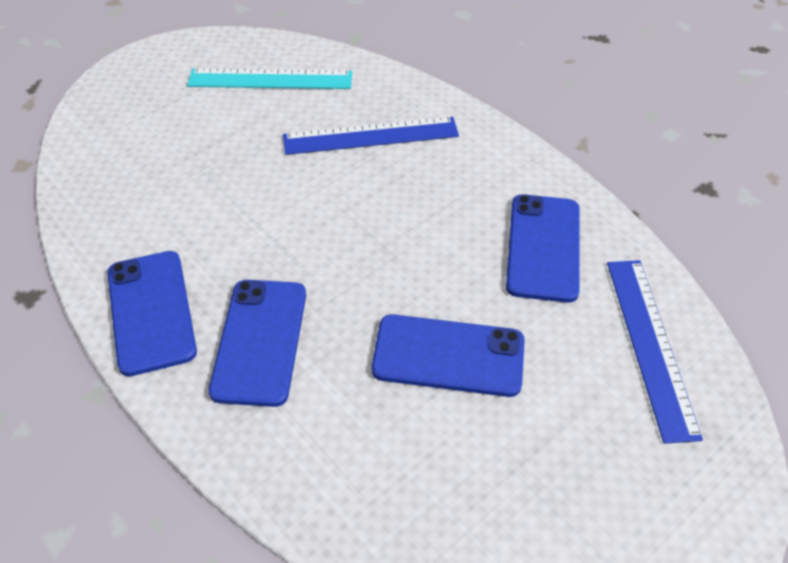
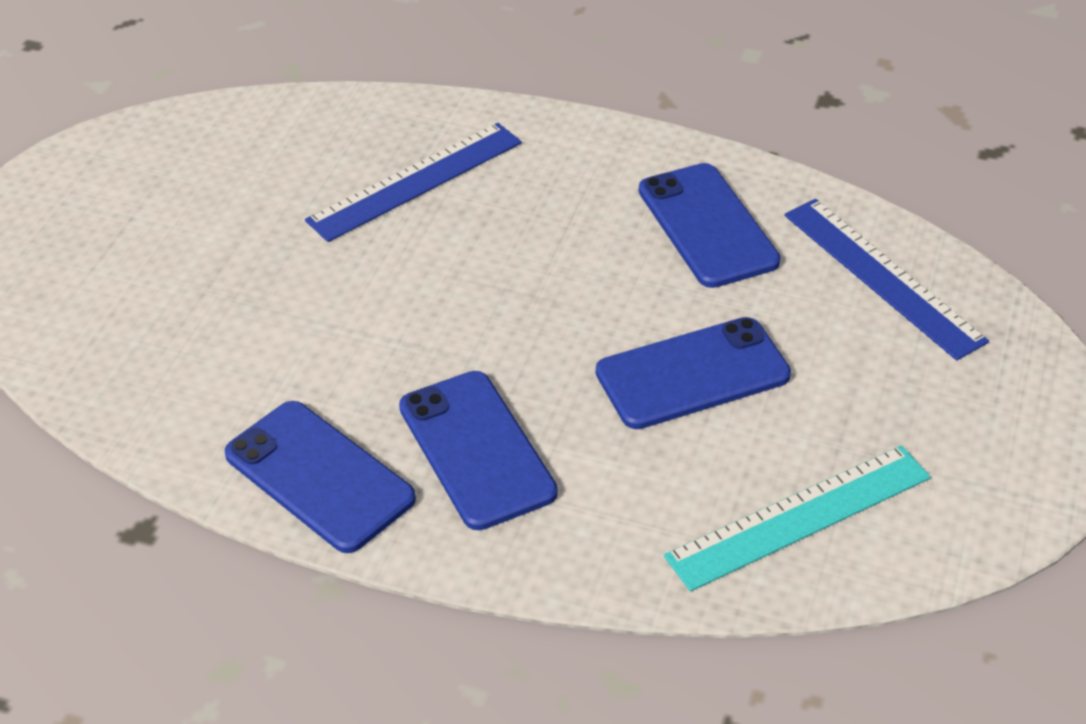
camera: 30 degrees left, 5 degrees down
(270, 79) = (228, 161): turquoise ruler -> turquoise ruler (799, 517)

